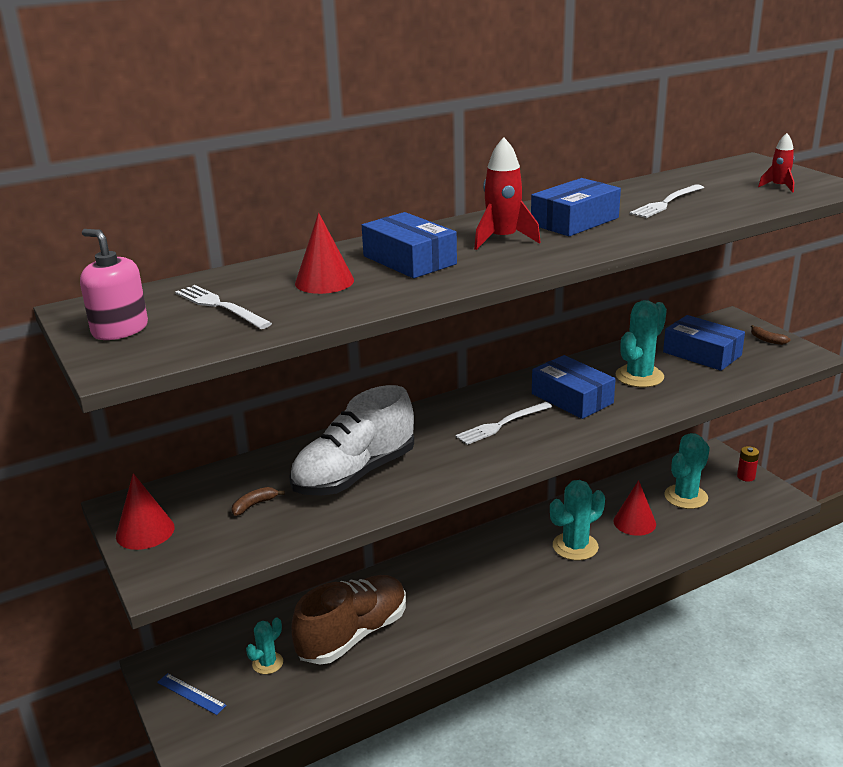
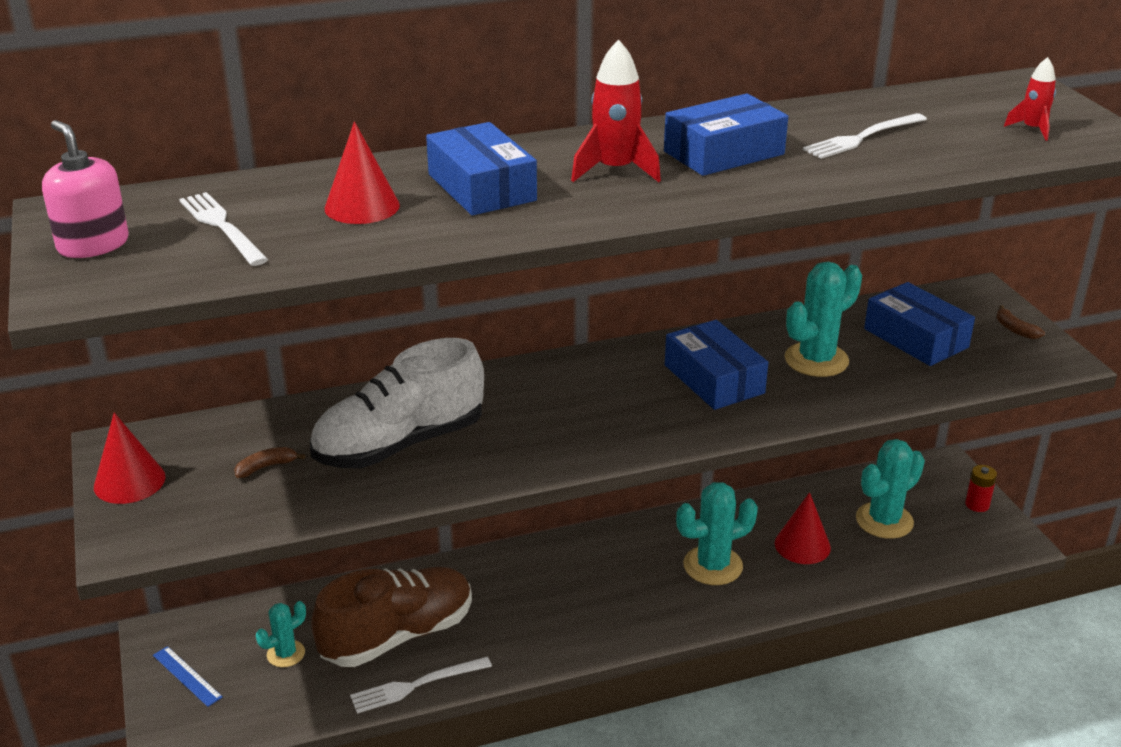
camera: 10 degrees right, 5 degrees up
(502, 424) = (609, 403): white fork -> white fork (417, 685)

